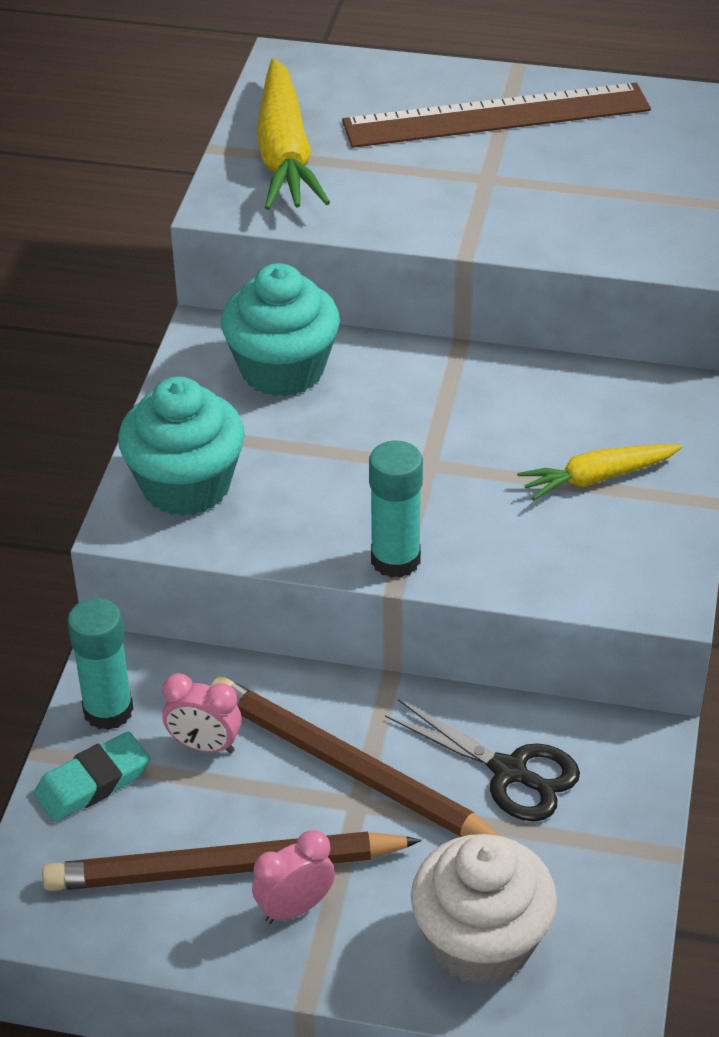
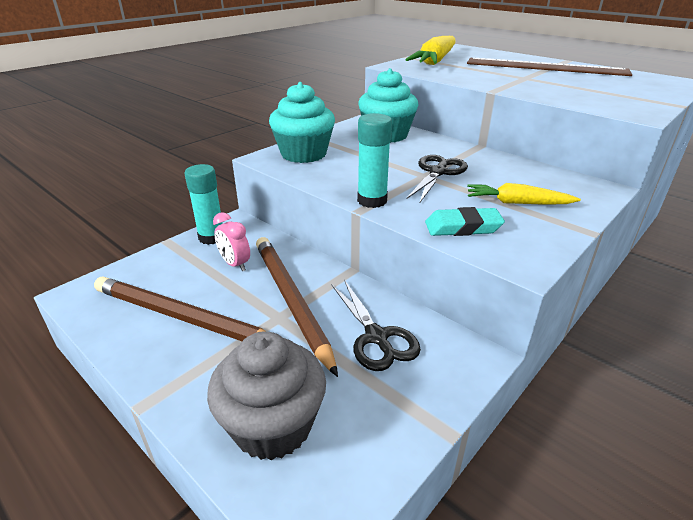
camera: 30 degrees right, 10 degrees down
(93, 783) = (172, 259): turquoise eraser -> turquoise eraser (463, 227)
(295, 908) = (192, 352): pink clock -> none
(442, 448) = (437, 172): none -> black scissors
(481, 942) = (273, 425): white cupcake -> grey cupcake

